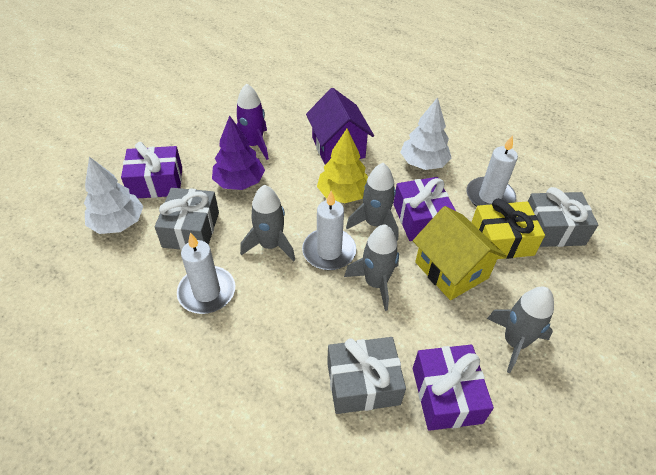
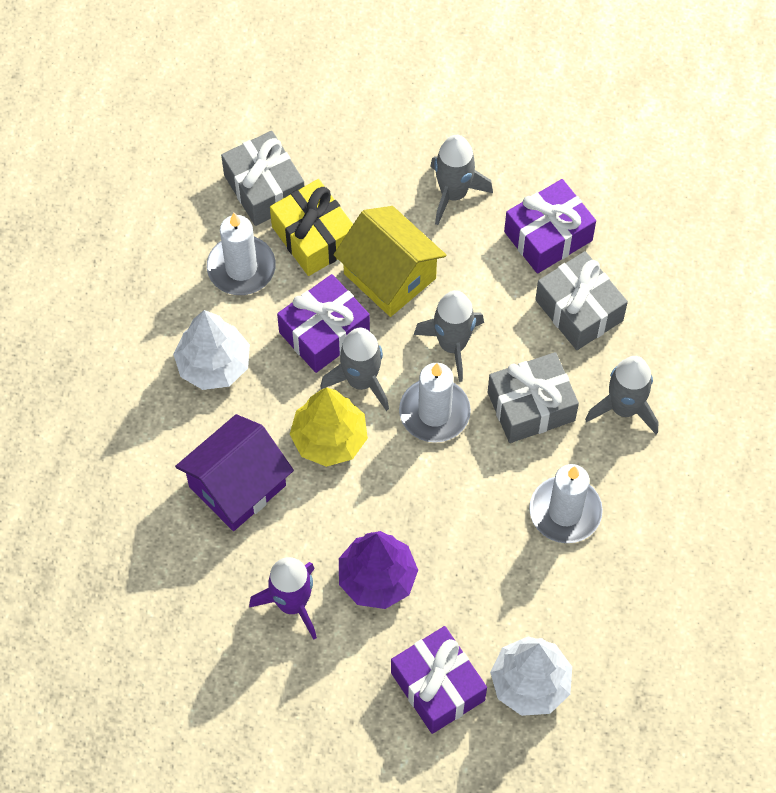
camera: 115 degrees left, 15 degrees up
(191, 229) = (490, 587): grey gift -> grey gift (531, 406)
(270, 245) = (462, 481): grey rocket -> grey rocket (624, 408)
(451, 270) = (389, 276): yellow house -> yellow house turned 75 degrees counterclockwise

